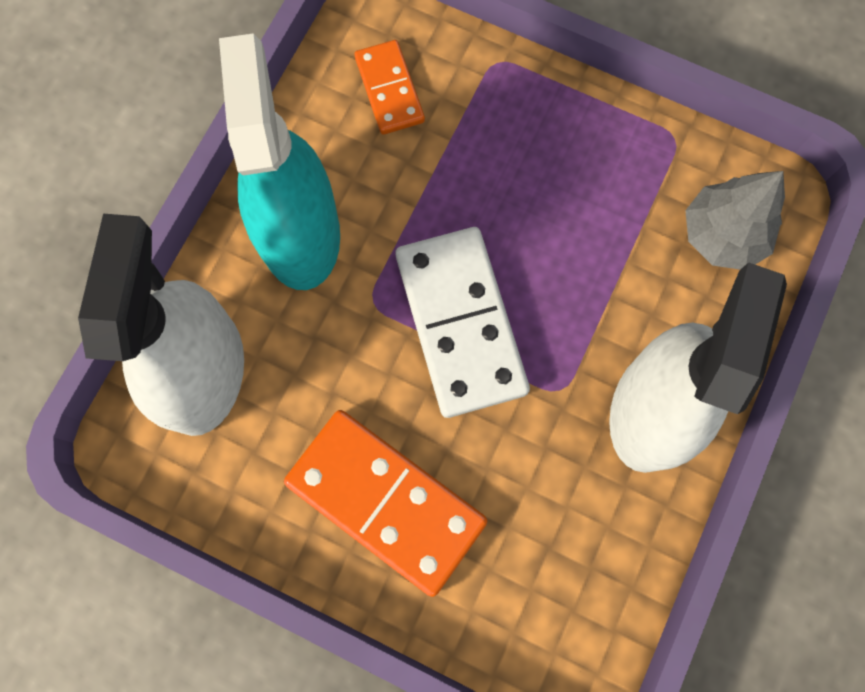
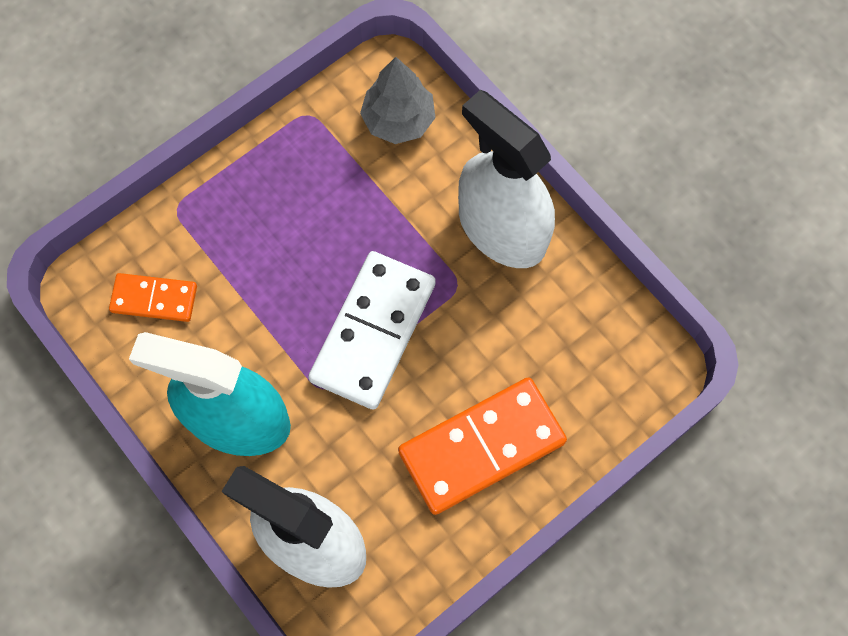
camera: 65 degrees left, 5 degrees down
(461, 323) = (373, 331): white domino -> white domino turned 75 degrees counterclockwise

